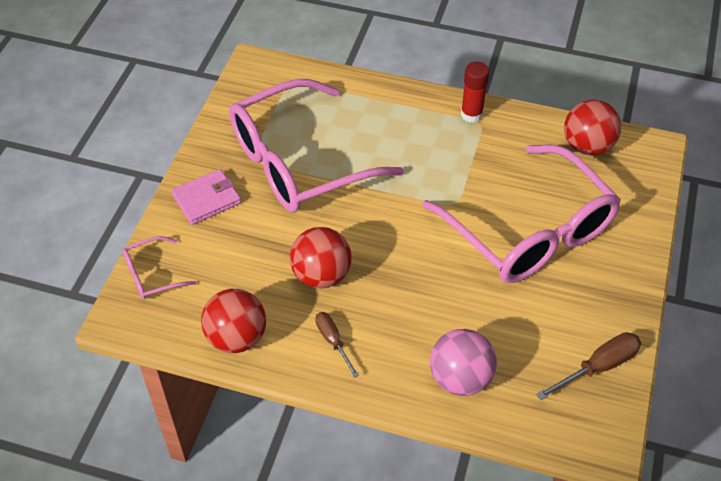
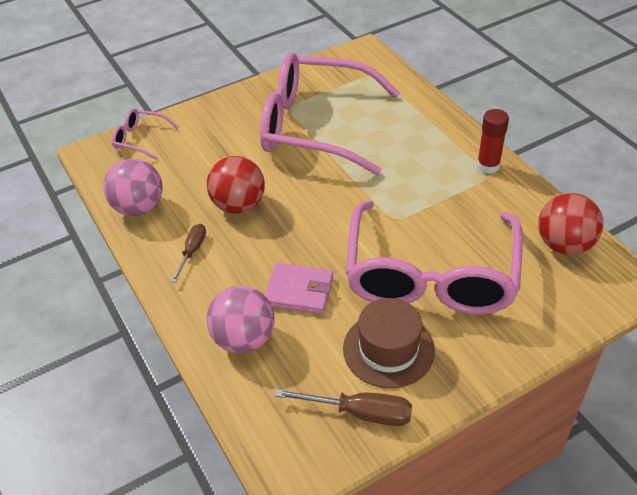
camera: 45 degrees right, 5 degrees down
(207, 199) = (228, 115): pink wallet -> pink wallet (299, 291)
(236, 338) = (139, 208): red ball -> pink ball
(565, 308) = (388, 349): none -> brown hat

